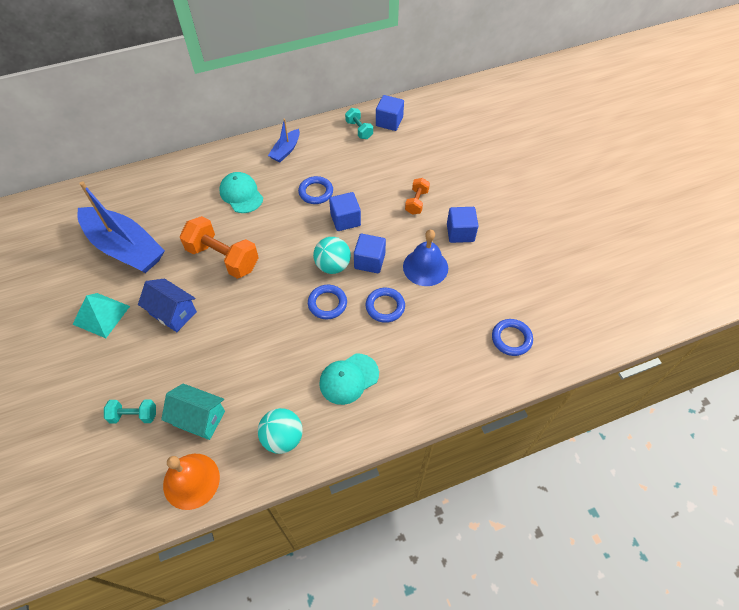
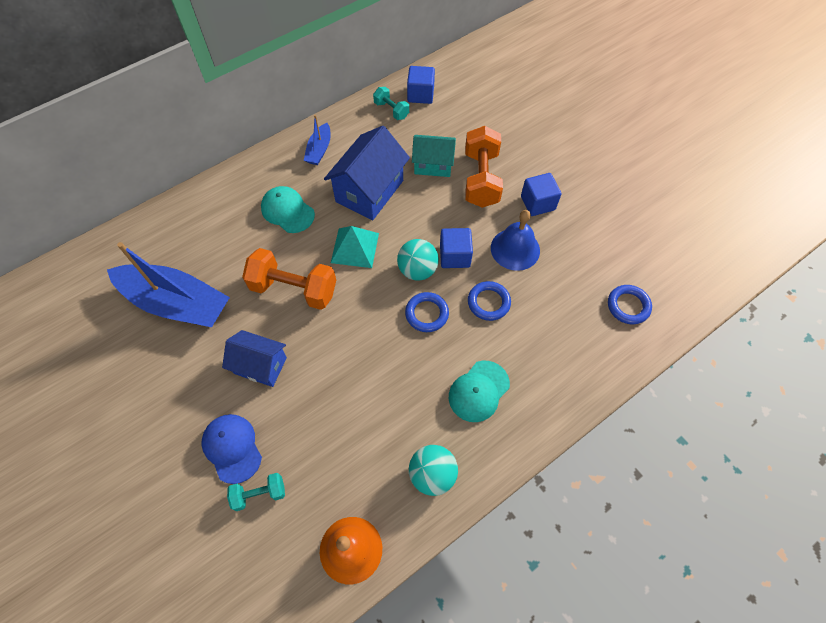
camera: 15 degrees left, 5 degrees up
(101, 315) = (178, 388): turquoise pyramid -> turquoise pyramid (355, 248)
(126, 373) = (232, 448): none -> blue cap
(199, 418) = (334, 477): turquoise house -> turquoise house (433, 165)
(316, 192) = (369, 191): blue ring -> blue house
(345, 220) = (412, 215): blue cube -> none
(416, 202) = (481, 179): orange dumbbell -> orange dumbbell, size x1.89

